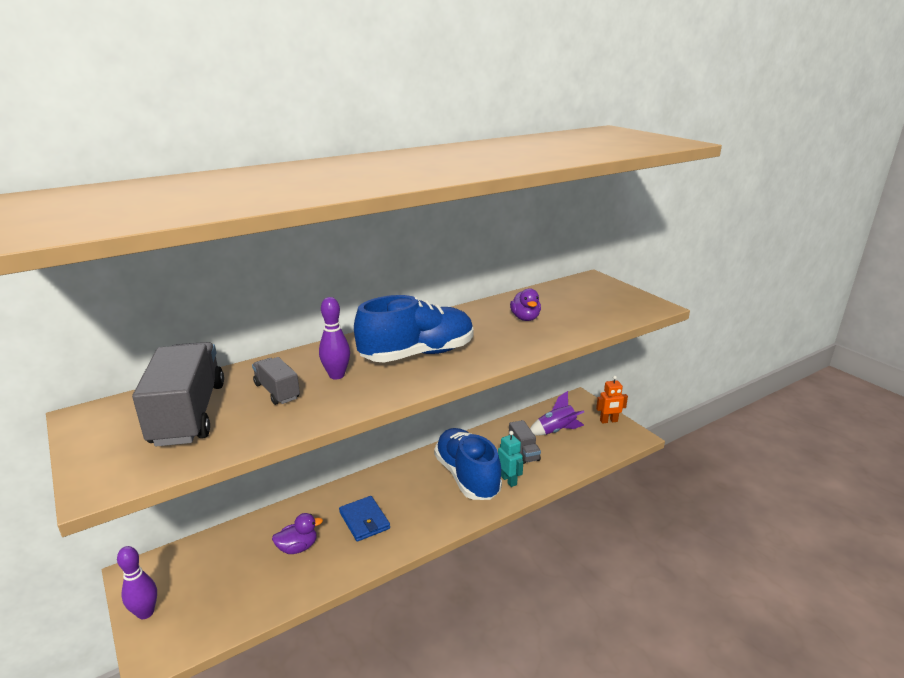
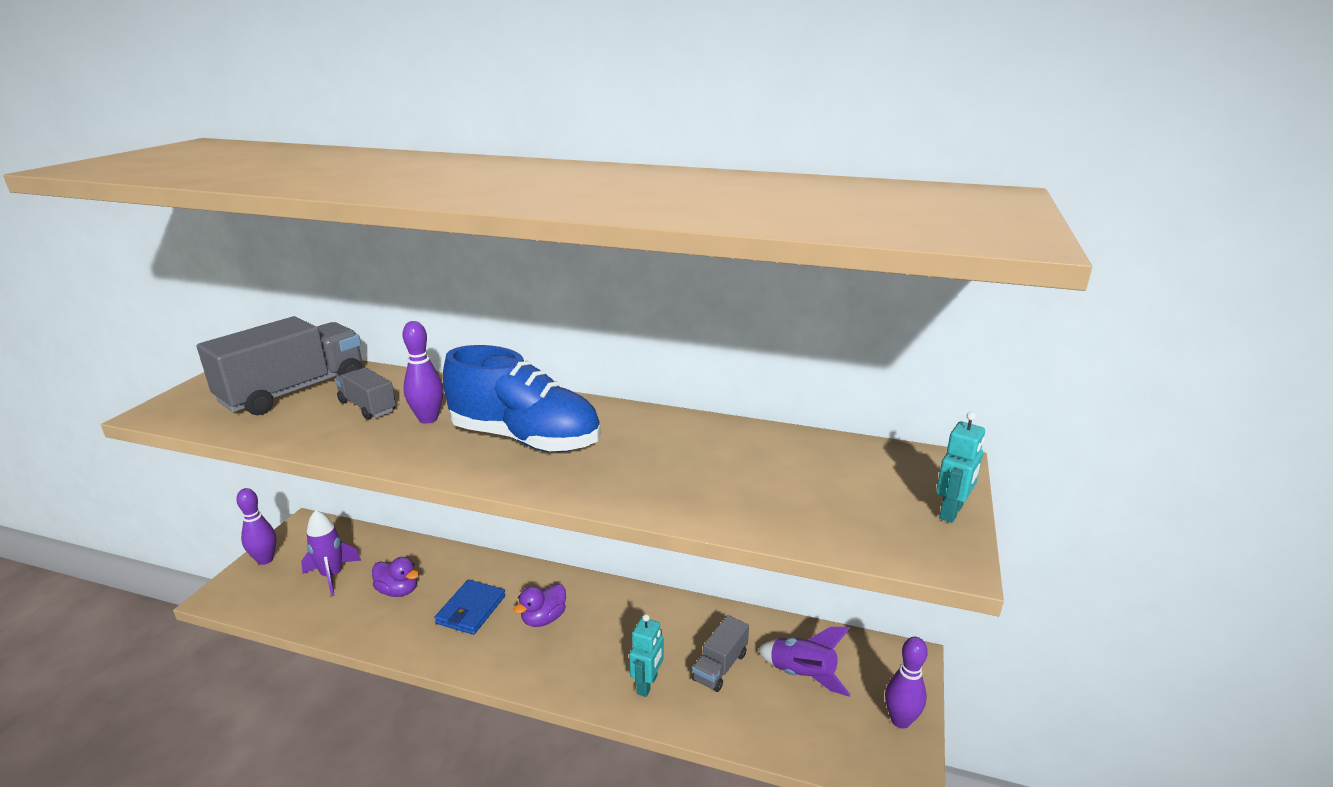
camera: 50 degrees right, 0 degrees up
(229, 577) = (332, 576): none -> purple rocket
(277, 391) = (367, 407): grey truck -> grey truck turned 60 degrees counterclockwise
(467, 477) = (616, 644): blue shoe -> none
(525, 318) = (720, 465): purple duck -> purple duck (543, 619)
(608, 421) = (900, 720): orange robot -> purple bowling pin
(627, 293) = (951, 512): none -> turquoise robot

